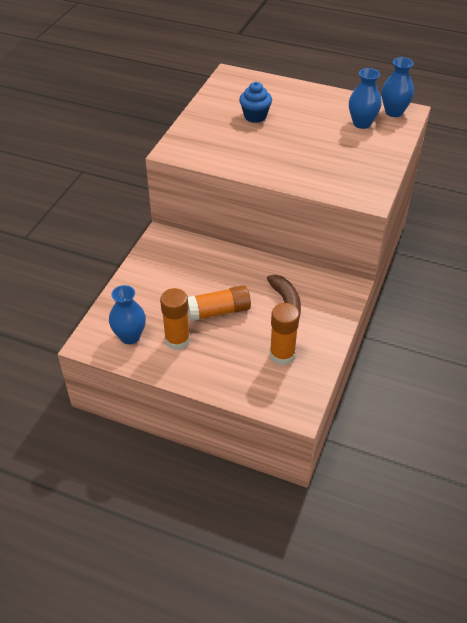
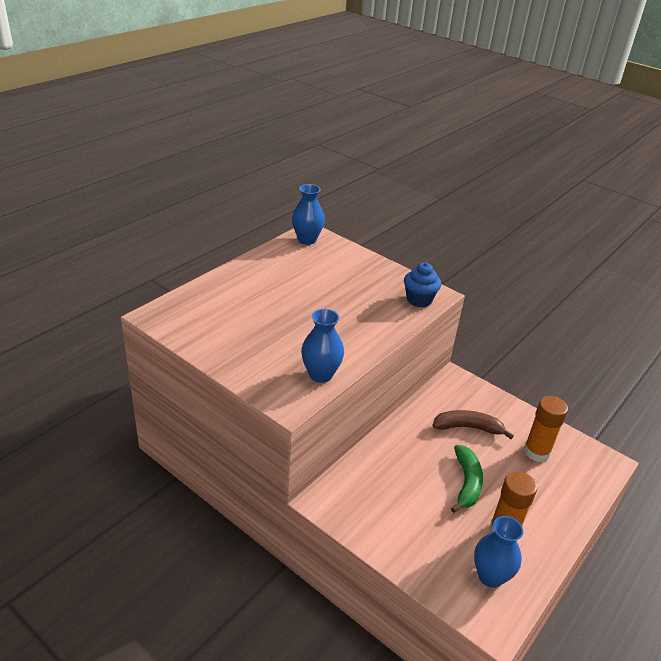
camera: 75 degrees left, 10 degrees down
(218, 311) = (466, 483): orange glue stick -> green banana
(255, 116) = (258, 321): blue cupcake -> blue cupcake (419, 300)
(362, 123) = (314, 262): blue vase -> blue vase (320, 375)

